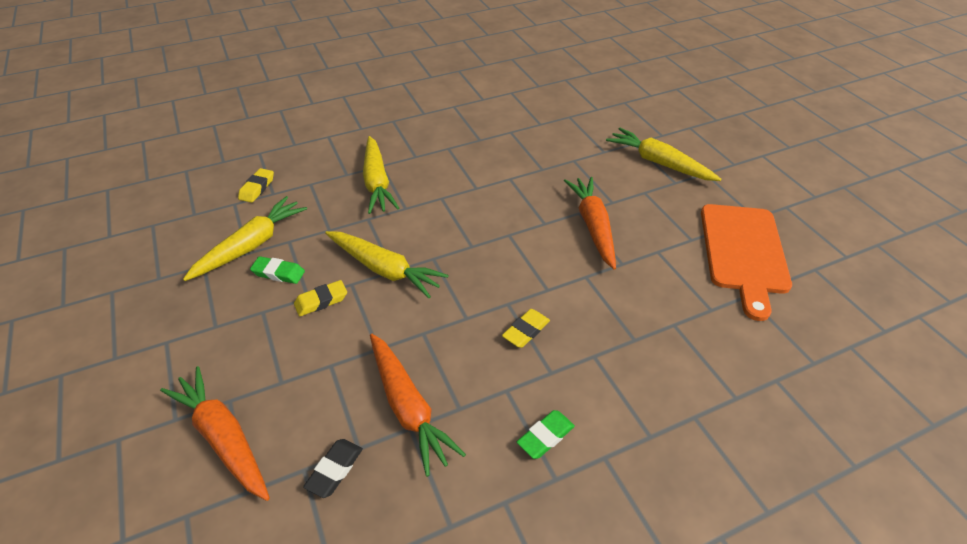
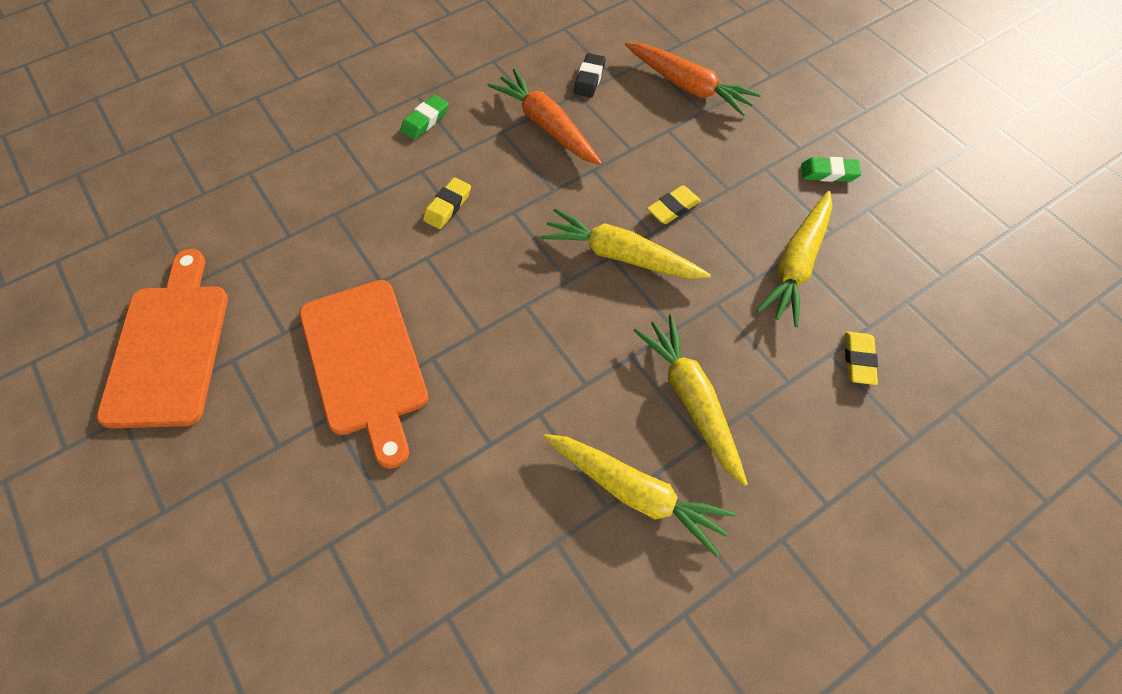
camera: 170 degrees right, 15 degrees up
(278, 273) = (739, 233): green eraser -> green eraser (829, 173)
(592, 226) = (365, 362): orange carrot -> orange cutting board
(658, 163) = (236, 526): yellow carrot -> yellow carrot (636, 493)

